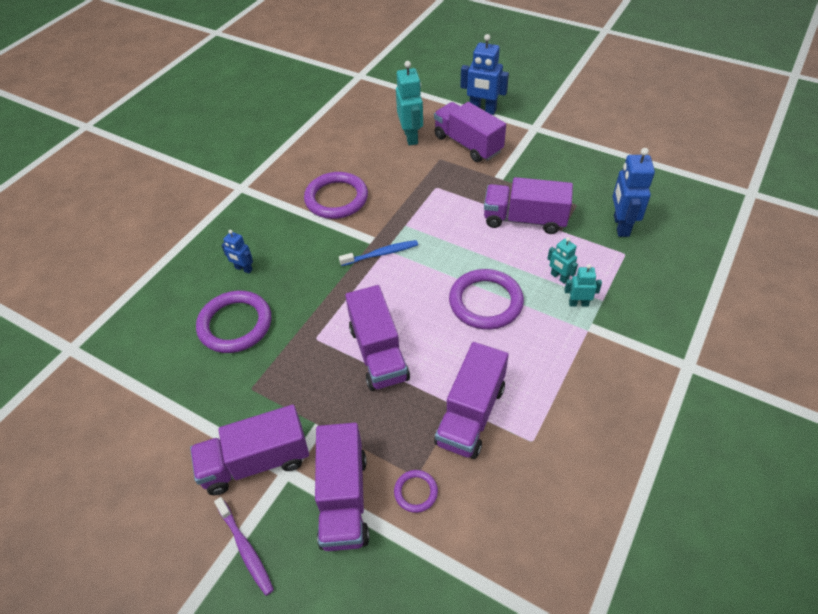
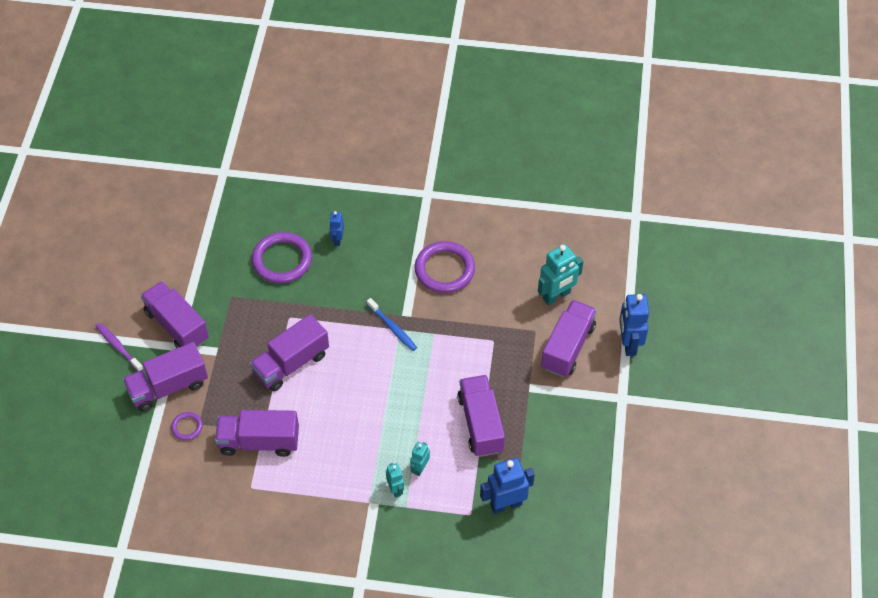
camera: 65 degrees right, 5 degrees up
(245, 549) = (118, 347): purple toothbrush -> purple toothbrush turned 105 degrees clockwise
(485, 302) = (370, 420): purple ring -> none

